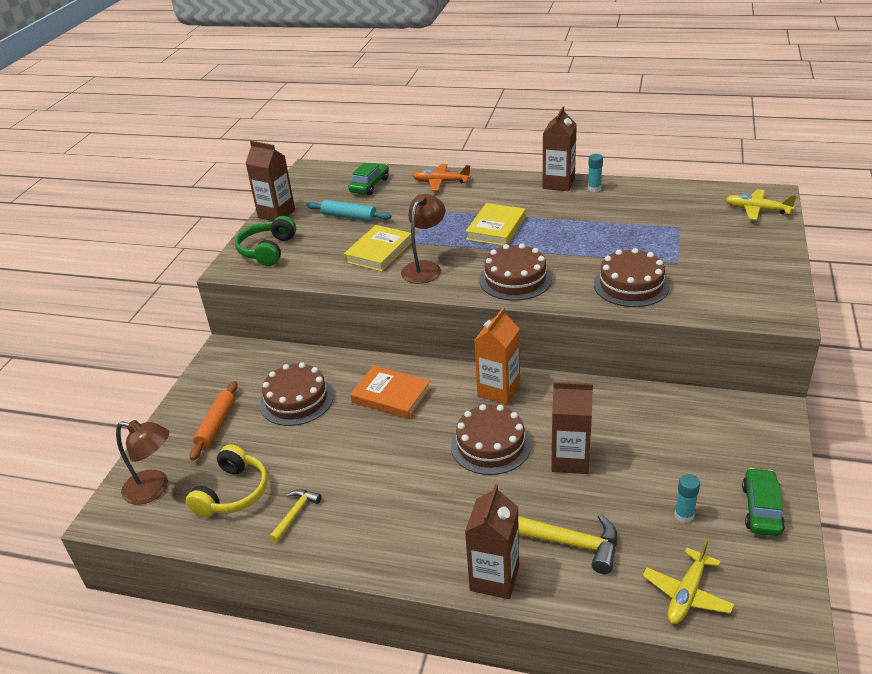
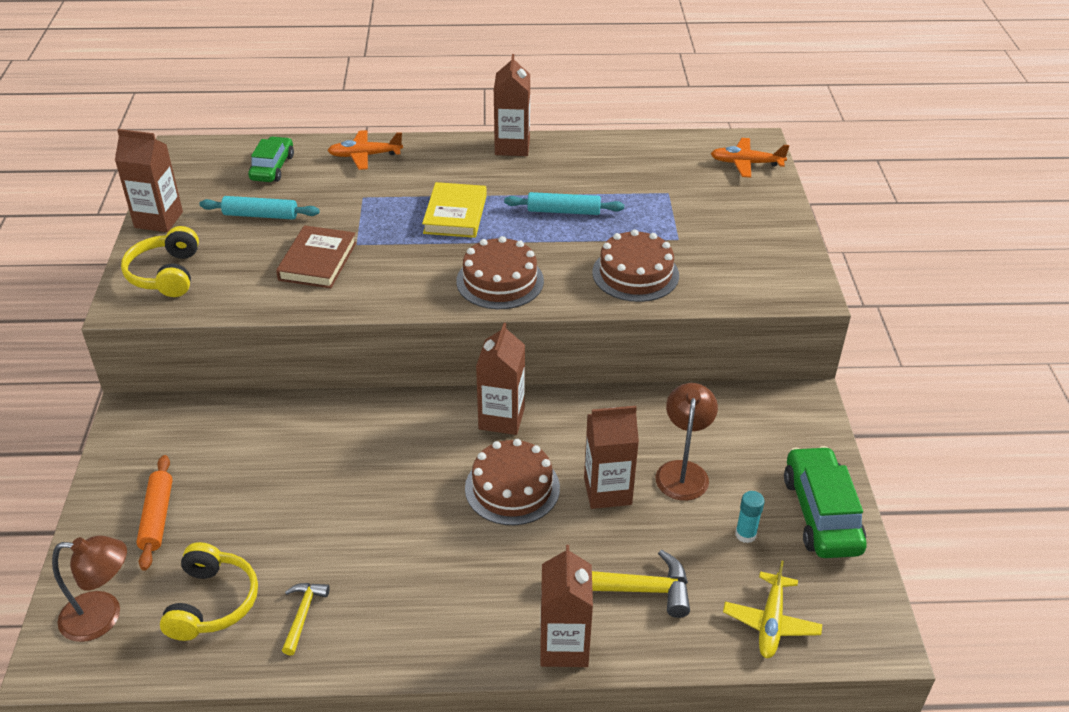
camera: 20 degrees left, 5 degrees up
(267, 250) = (166, 274): green headphones -> yellow headphones
(296, 400) = (253, 467): brown cake -> none
(379, 252) = (318, 261): yellow book -> brown book
(391, 396) = (373, 444): orange book -> none
(425, 268) = (384, 277): brown lamp -> brown lamp (683, 471)
(499, 391) = (501, 418): orange carton -> brown carton
(585, 233) = (563, 211): none -> turquoise rolling pin
(594, 188) = (556, 150): turquoise glue stick -> none
(757, 210) = (746, 163): yellow plane -> orange plane
(761, 509) = (821, 513): green car -> green car, size x1.51

